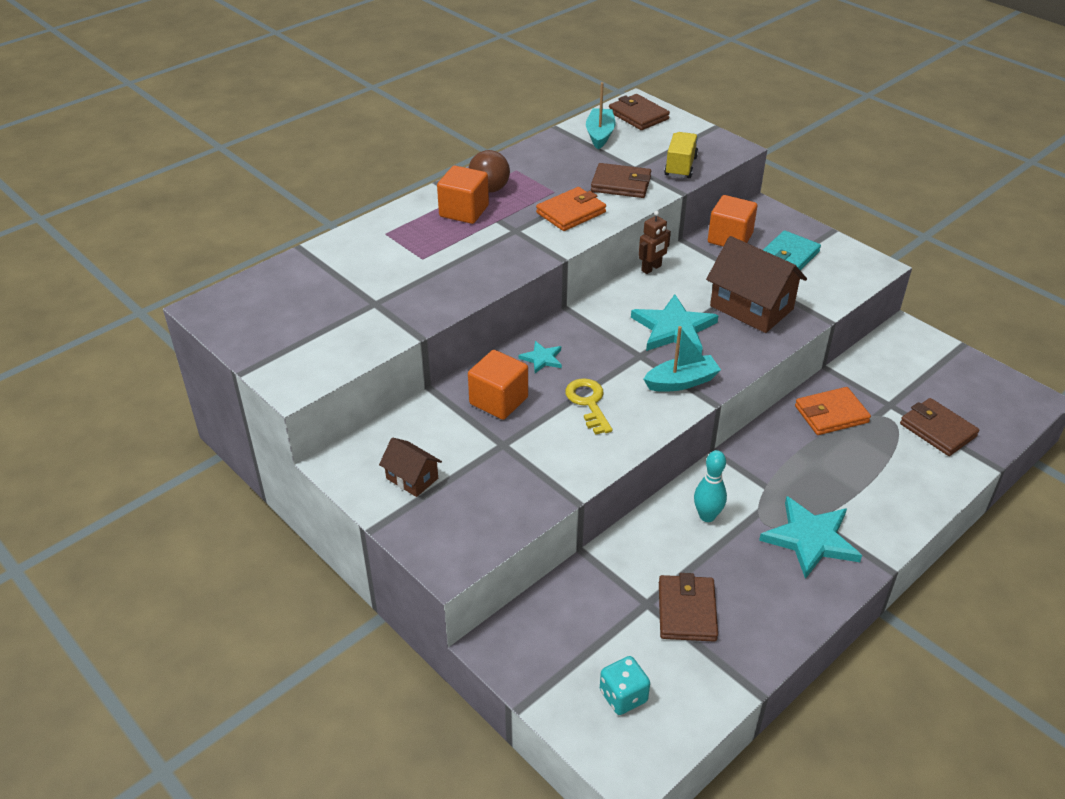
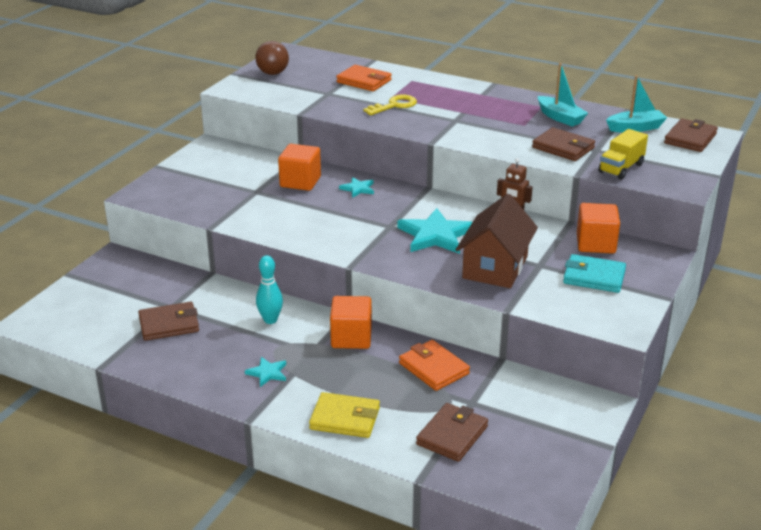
camera: 70 degrees right, 10 degrees down
(412, 478) = (207, 169): brown house -> none
(464, 211) = (463, 99): orange cube -> orange cube (351, 338)
(489, 189) = (503, 102): brown ball -> brown ball (273, 73)
(571, 212) = (499, 135): orange wallet -> orange wallet (364, 81)
(588, 403) = (318, 214): yellow key -> yellow key (394, 105)
(621, 184) = (563, 148): brown wallet -> brown wallet turned 45 degrees counterclockwise
(623, 696) = (86, 310): turquoise dice -> none
(680, 167) = (621, 168): yellow truck -> yellow truck turned 135 degrees clockwise
(681, 382) = (368, 248): turquoise boat -> turquoise boat (560, 117)
(810, 539) = (267, 373): turquoise star -> turquoise star, size x0.50
(901, 496) = (345, 419): none -> yellow wallet

